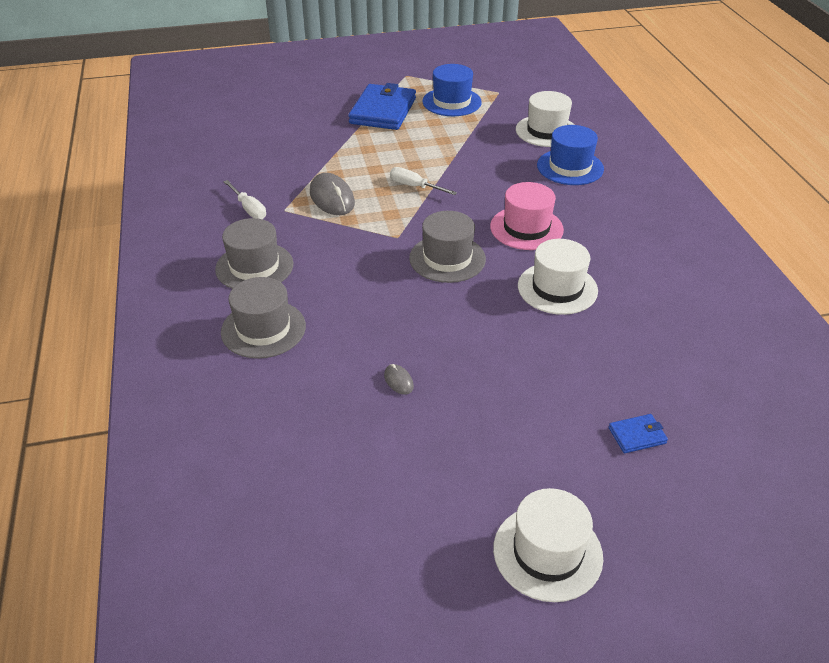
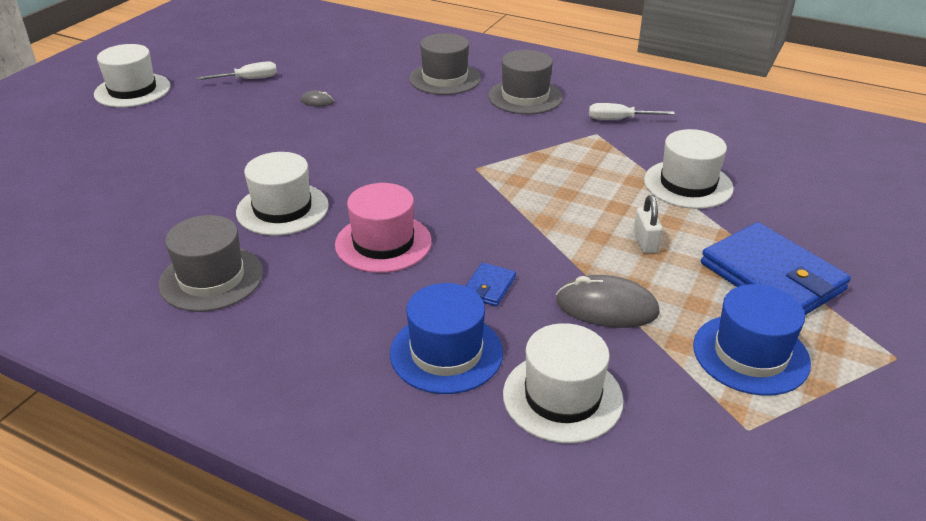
camera: 130 degrees right, 5 degrees down
(316, 156) = (688, 184): none -> white hat
(332, 198) = (588, 162): grey mouse -> grey mouse (606, 307)
(400, 149) = (645, 242): none -> white padlock
(415, 186) = (550, 215): white screwdriver -> white screwdriver (248, 79)
(447, 258) = (408, 177): grey hat -> grey hat (211, 278)
(637, 435) = (118, 156): blue wallet -> blue wallet (489, 287)

